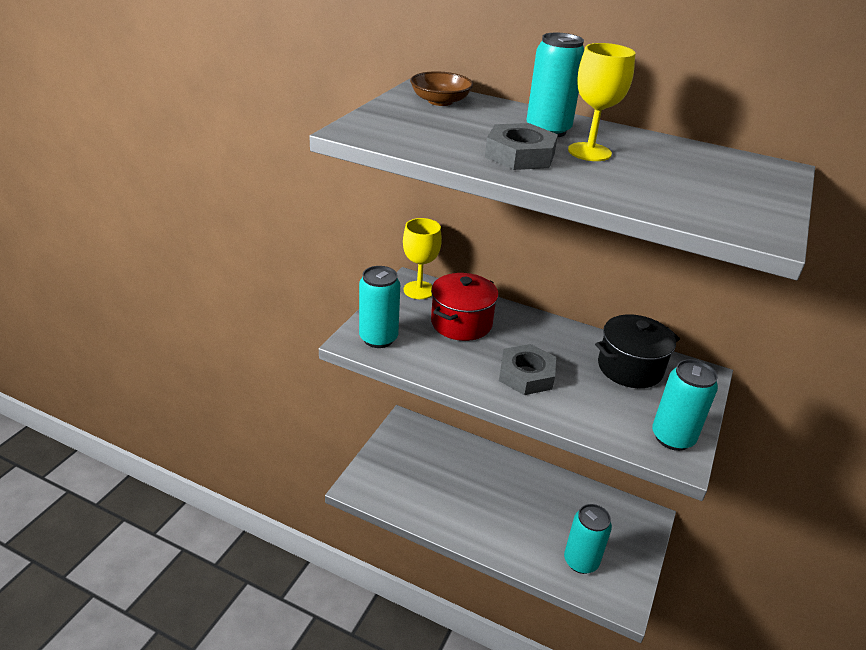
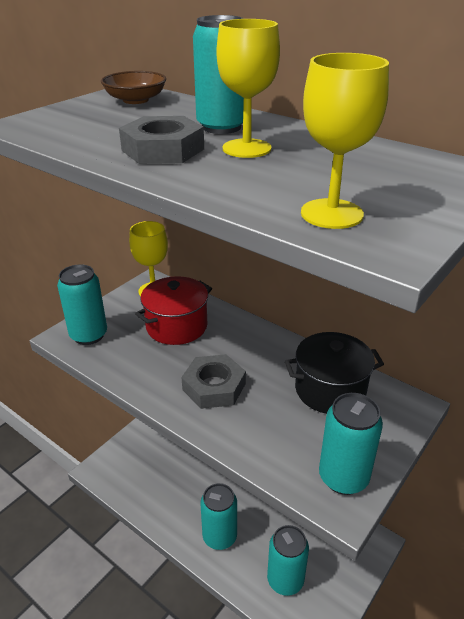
camera: 15 degrees right, 0 degrees up
(506, 533) = (219, 537): none -> turquoise can
(705, 209) = (331, 214): none -> yellow goblet

